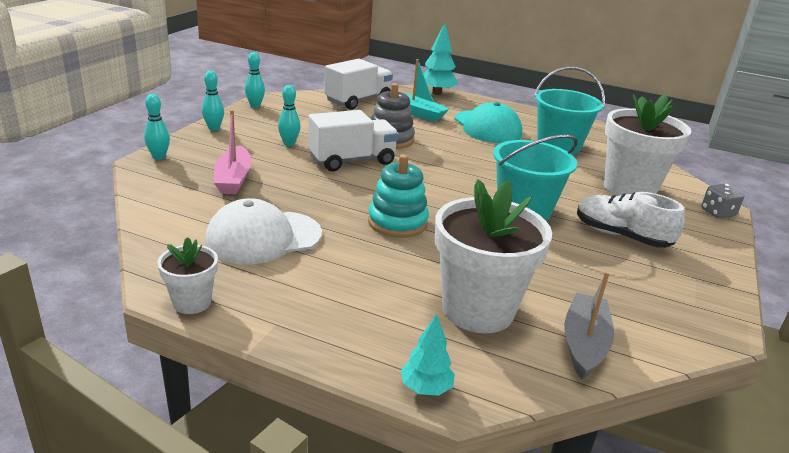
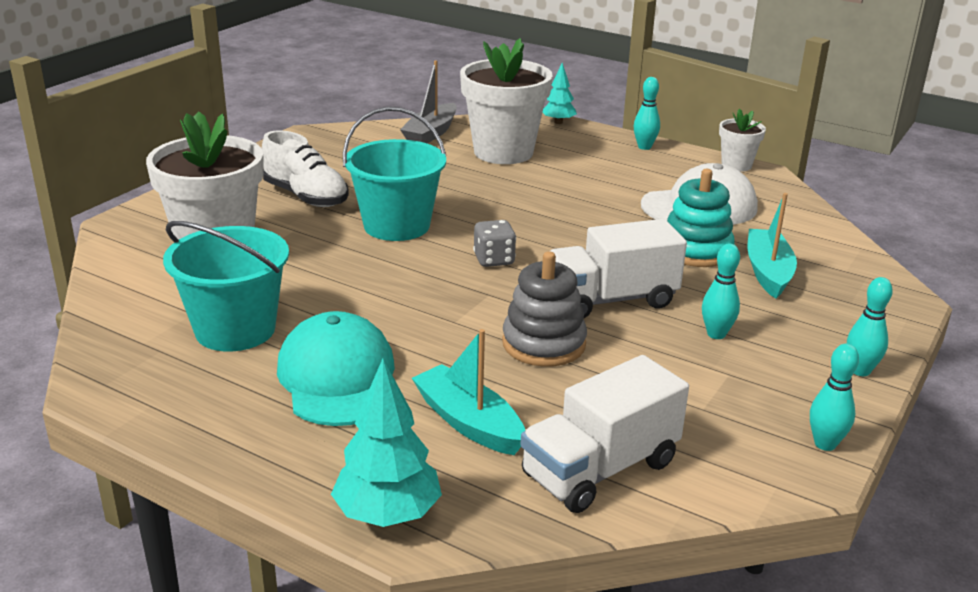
camera: 170 degrees left, 0 degrees up
(159, 157) = (894, 308): turquoise bowling pin -> turquoise bowling pin (644, 147)
(233, 179) = (768, 272): pink boat -> turquoise boat
(397, 222) = (557, 216): turquoise stacking toy -> turquoise stacking toy (696, 250)
(717, 213) = (140, 216): grey dice -> grey dice (494, 260)

